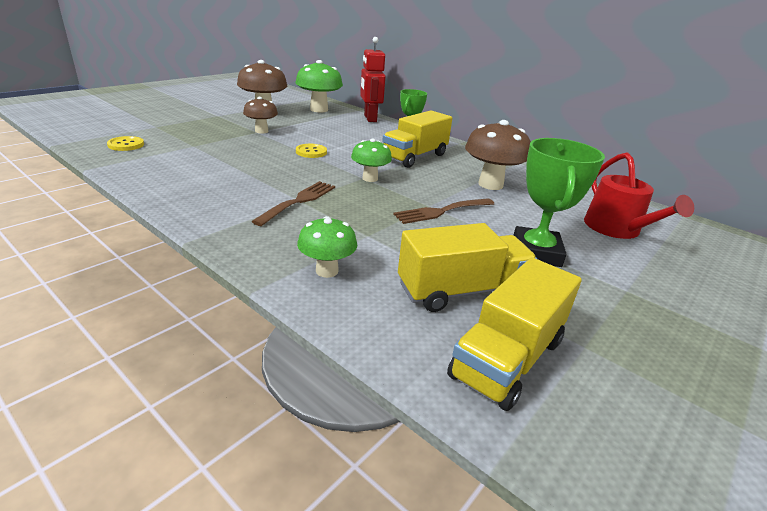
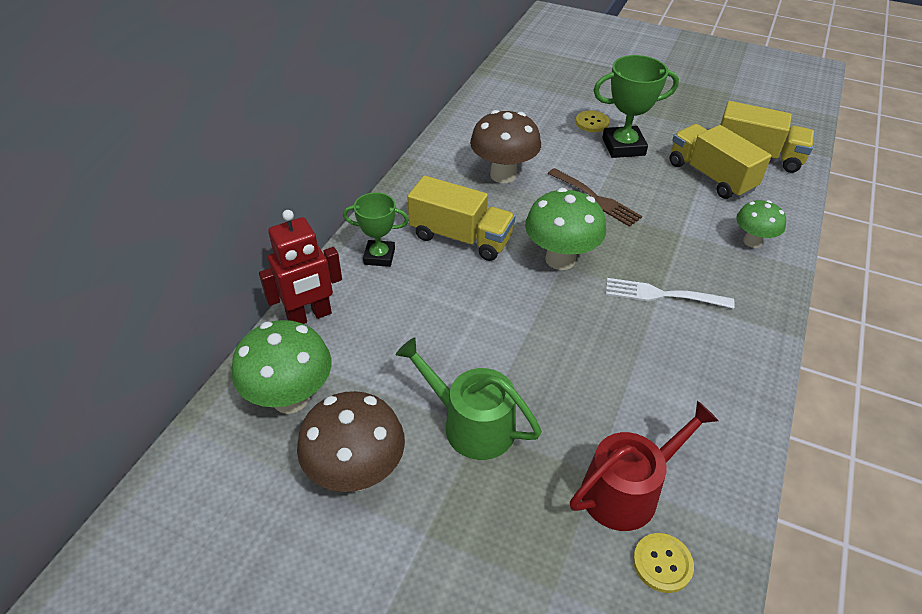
camera: 105 degrees left, 15 degrees up
(261, 131) = (471, 424): brown mushroom -> green watering can
(299, 201) = (662, 295): brown fork -> white fork
(311, 152) = (517, 333): yellow button -> yellow button (592, 123)
(370, 178) = (560, 259): green mushroom -> green mushroom, size x1.62
(616, 229) = (544, 109): red watering can -> red watering can (627, 489)

